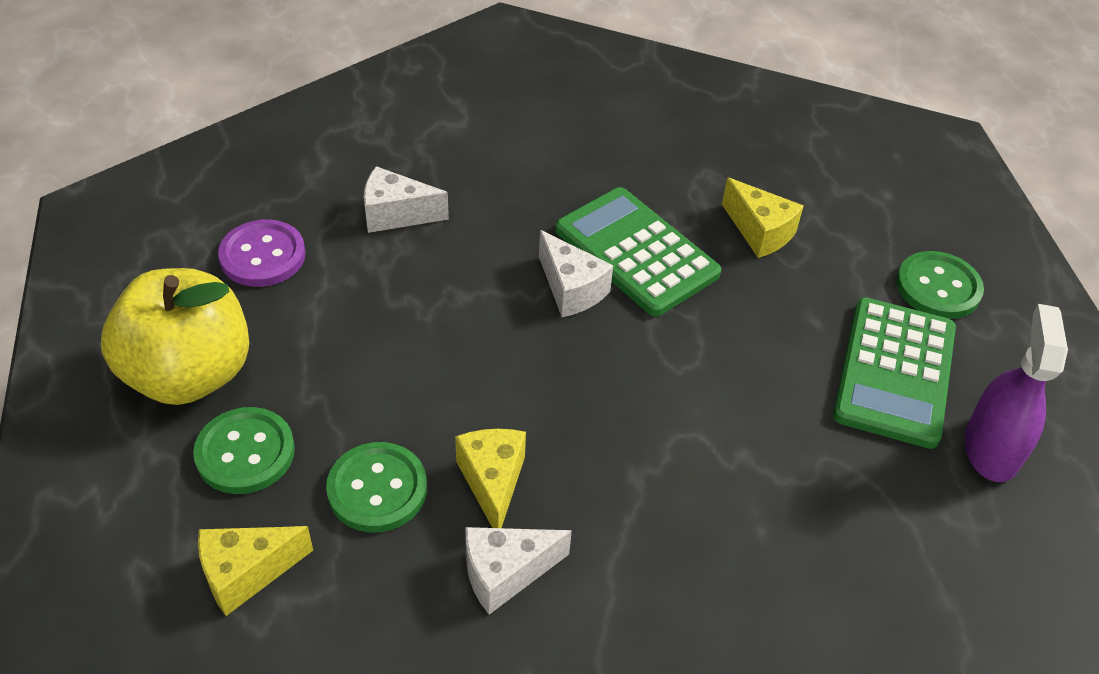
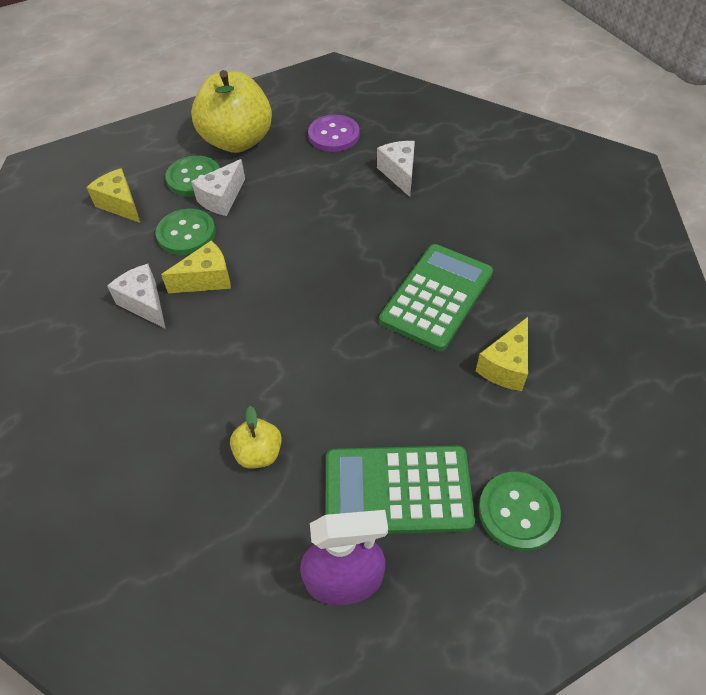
camera: 75 degrees right, 5 degrees up
(571, 289) = (381, 272): white cheese -> white cheese (222, 199)
(816, 488) = (259, 453): none -> yellow apple

